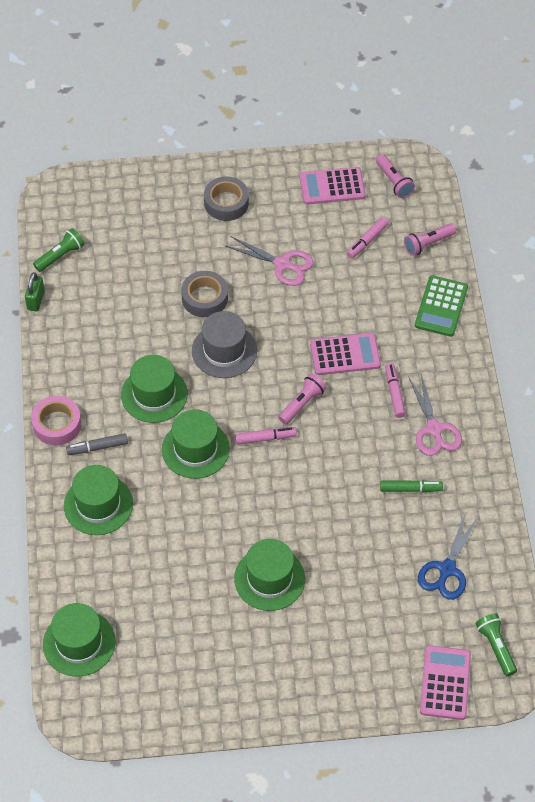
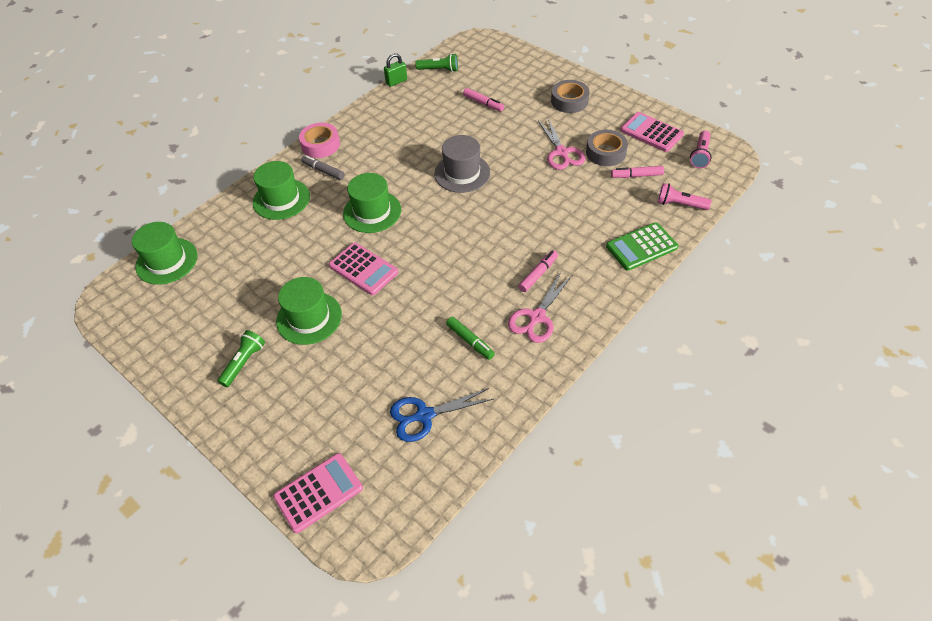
camera: 50 degrees right, 5 degrees down
(154, 394) = (391, 167): green hat -> none
(204, 298) = (489, 139): grey tape -> grey tape (606, 152)
(265, 438) = (420, 237): pink marker -> pink marker (483, 103)
(302, 403) = (469, 235): pink flashlight -> none
(345, 355) = (535, 228): pink calculator -> pink calculator (363, 269)
(495, 647) = (386, 504): green flashlight -> green flashlight (244, 362)

